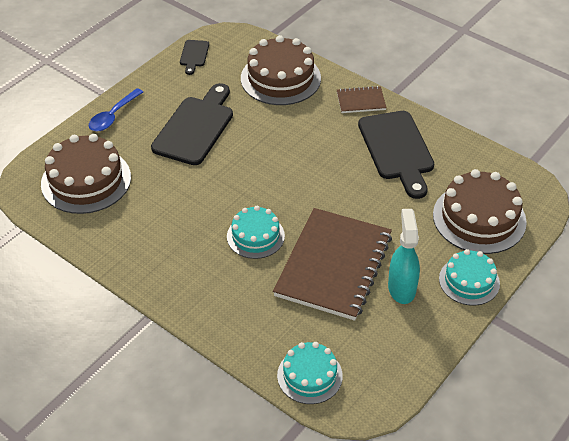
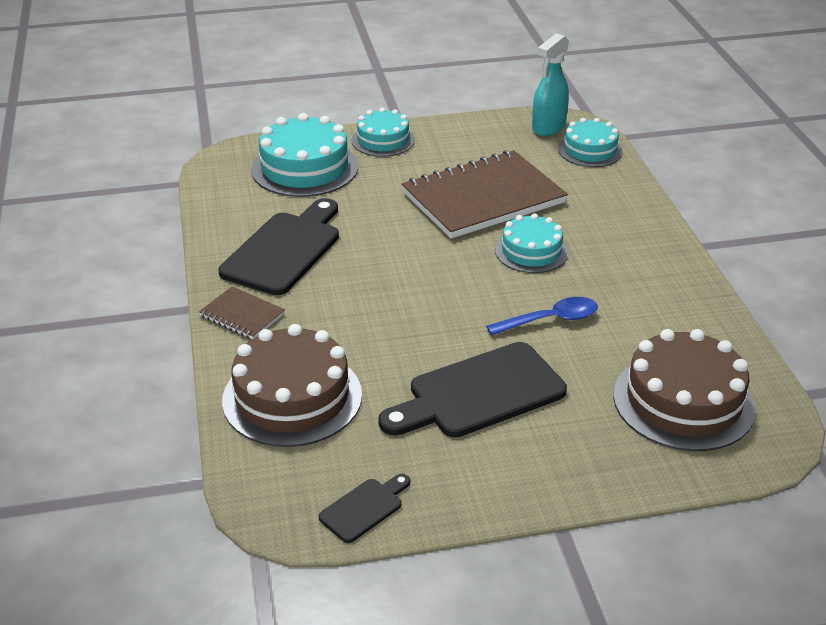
camera: 140 degrees left, 10 degrees down
(113, 116) = (580, 473): blue spoon -> blue spoon (550, 320)
(401, 288) = (444, 160): turquoise spray bottle -> turquoise spray bottle (548, 128)
(479, 218) = (304, 168): brown cake -> turquoise cake

